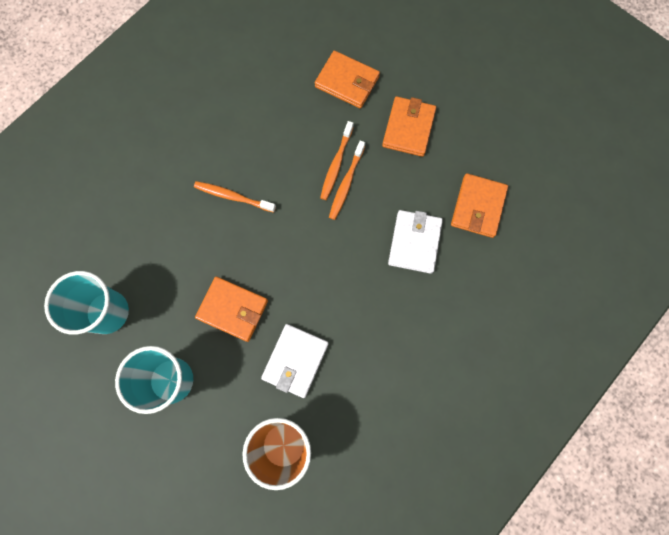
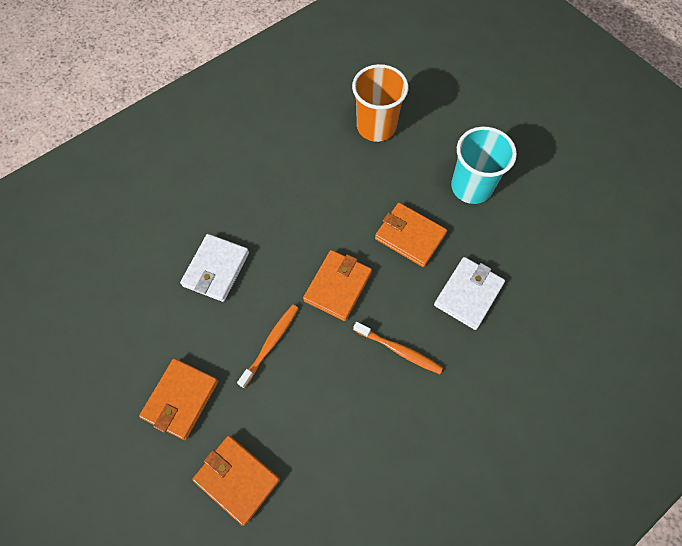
camera: 170 degrees left, 10 degrees down
(107, 312) = (534, 253): turquoise cup -> none
(295, 361) = (356, 185): white wallet -> white wallet (468, 294)
(336, 164) = (276, 368): orange toothbrush -> none
(478, 207) = (138, 294): orange wallet -> orange wallet (338, 286)

